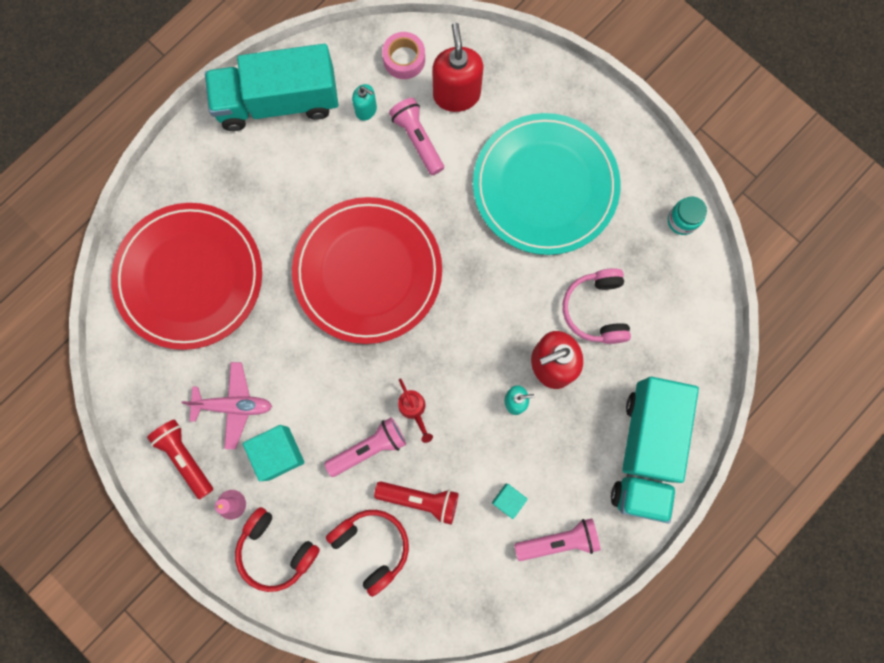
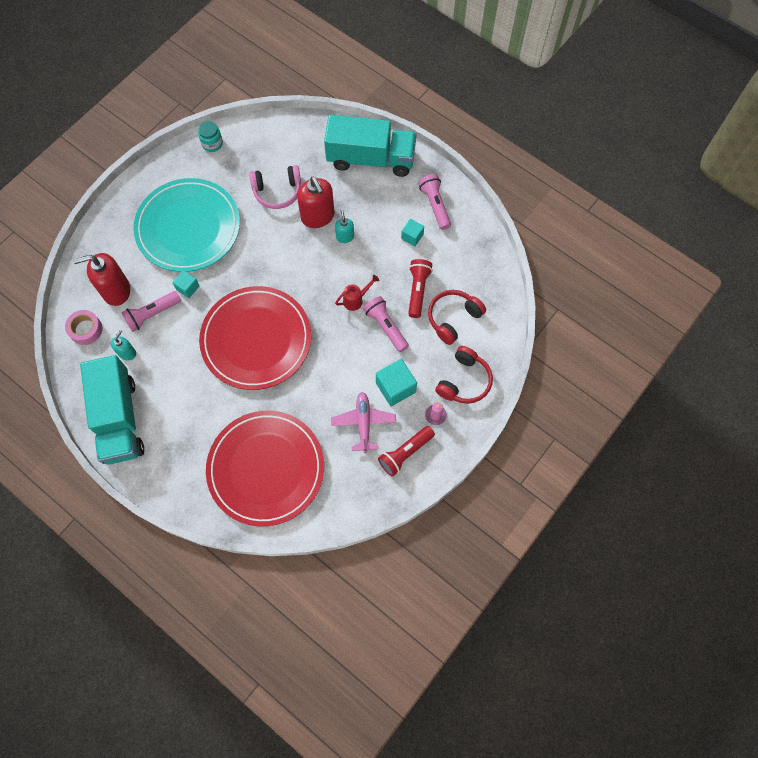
camera: 95 degrees left, 10 degrees down
(452, 185) = (188, 288): none -> turquoise cube

